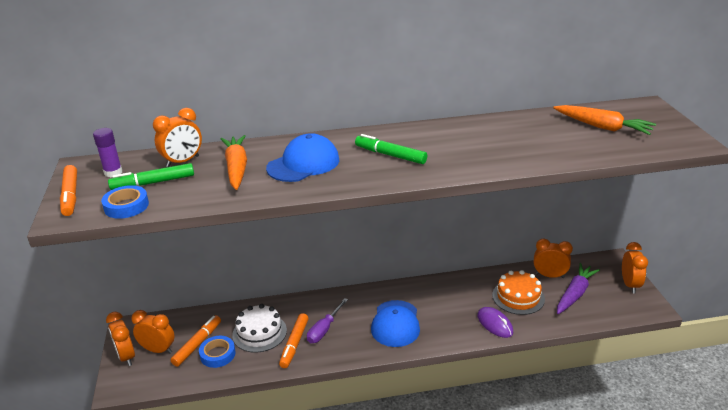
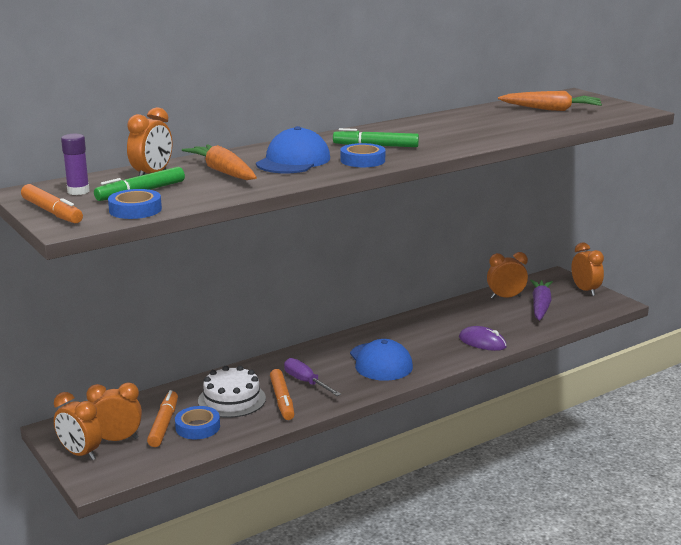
camera: 25 degrees left, 10 degrees down
(324, 329) = (306, 382): purple screwdriver -> purple screwdriver turned 135 degrees clockwise
(360, 174) = (362, 160): none -> blue tape
(518, 297) = (488, 318): orange cake -> none

